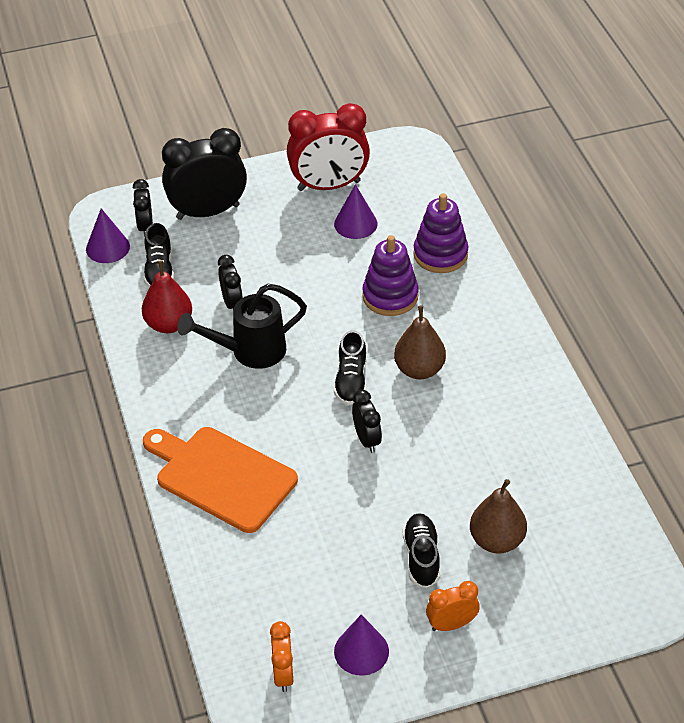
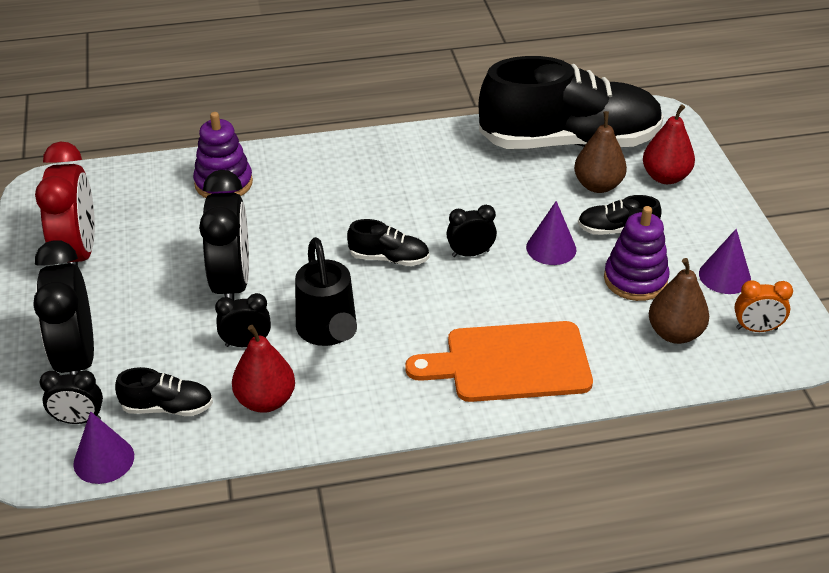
camera: 85 degrees left, 5 degrees down
(221, 477) = (510, 363): orange cutting board -> orange cutting board turned 45 degrees clockwise
(303, 283) = (232, 284): none -> black clock
(355, 224) = (152, 238): purple cone -> purple cone (551, 248)
(390, 296) = (274, 222): purple stacking toy -> purple stacking toy (635, 279)
(419, 369) = (383, 211): brown pear -> brown pear (675, 333)
(451, 624) = (690, 220): orange clock -> none
(526, 603) = (665, 177): none -> red pear
(572, 514) = (569, 142): none -> black shoe

